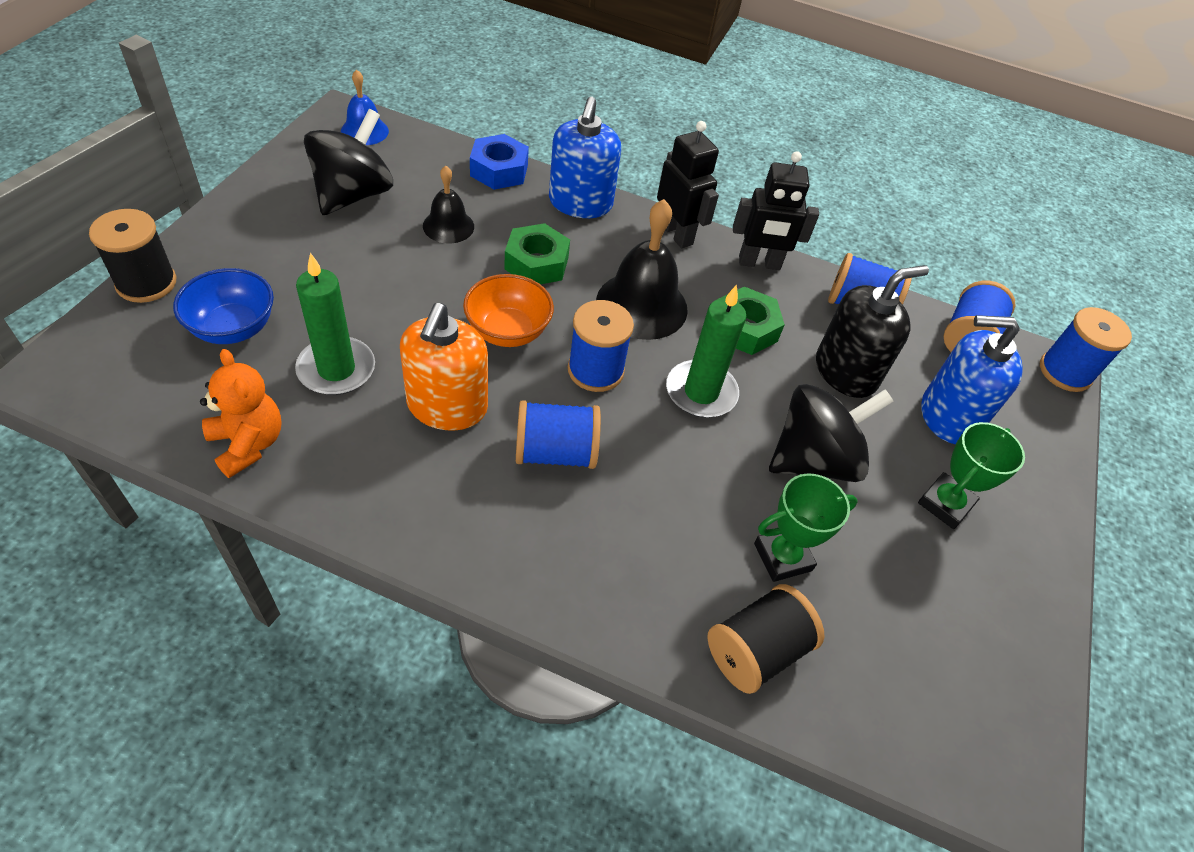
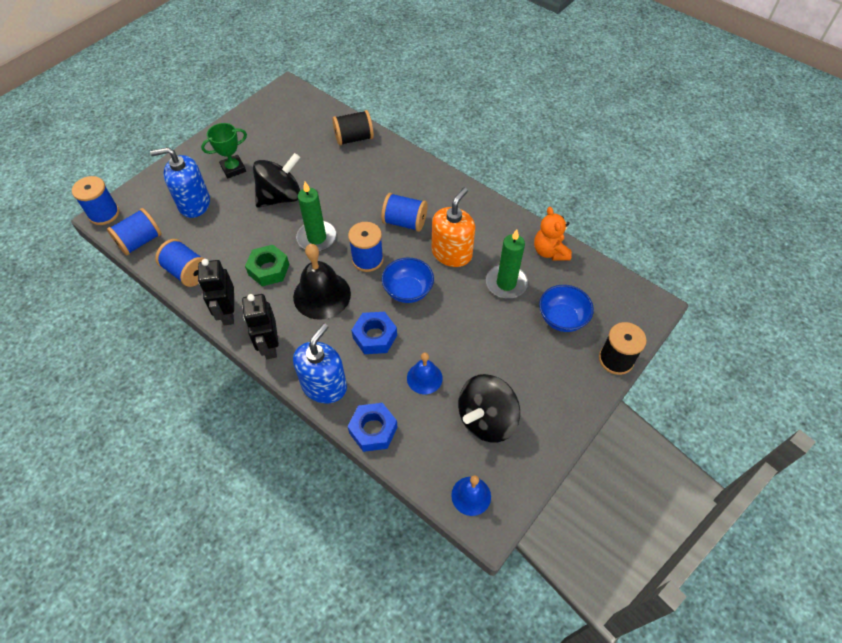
camera: 155 degrees left, 5 degrees up
(448, 226) = (424, 378): black bell -> blue bell
(508, 331) = (408, 291): orange bowl -> blue bowl
(536, 263) = (375, 336): green nut -> blue nut
(759, 263) = (228, 313): black robot -> black robot turned 120 degrees counterclockwise
(782, 557) = (323, 164): green trophy -> none
(814, 459) = (280, 197): black spinning top -> black spinning top turned 150 degrees clockwise
(845, 372) = (229, 235): black soap dispenser -> none
(948, 416) = (194, 204): blue soap dispenser -> blue soap dispenser turned 150 degrees clockwise

